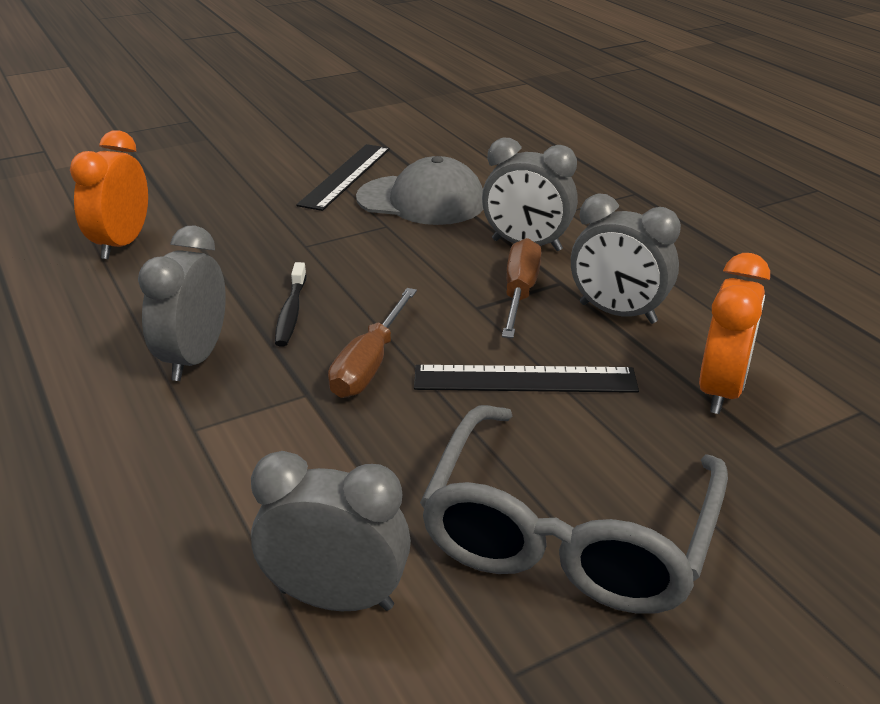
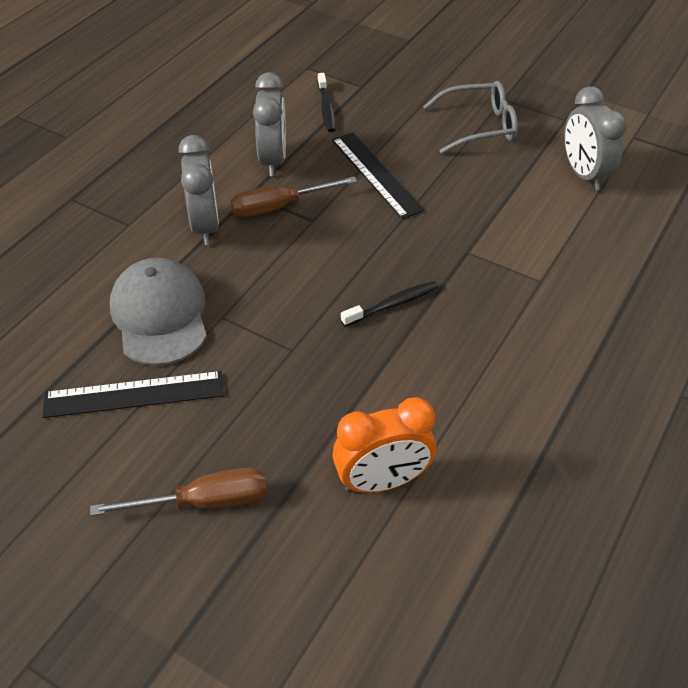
camera: 120 degrees left, 15 degrees up
(194, 359) = (484, 322): grey clock -> none
(369, 364) = (416, 239): brown screwdriver -> brown screwdriver (204, 502)
(569, 532) = (478, 126): grey glasses -> grey glasses, size x0.64
(721, 390) = (326, 108): orange clock -> black toothbrush

